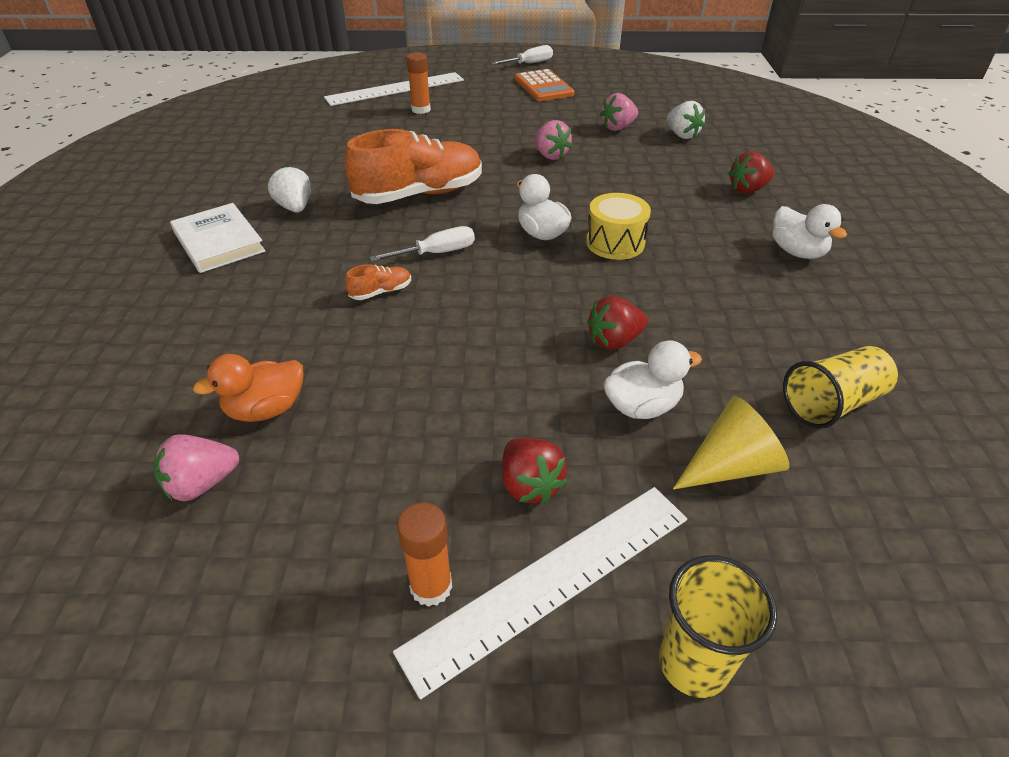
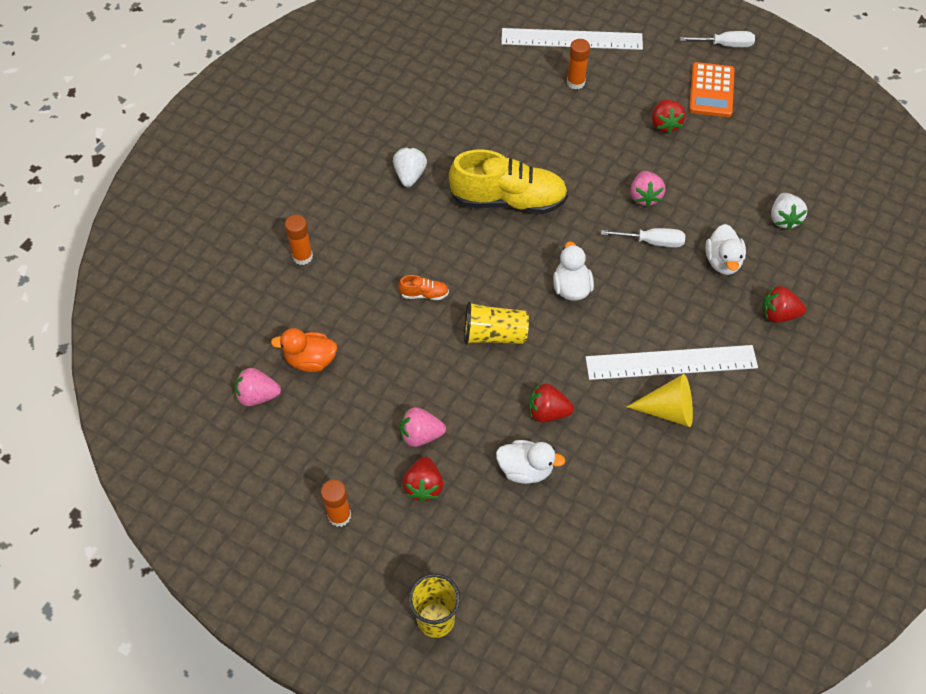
camera: 30 degrees right, 15 degrees up
(196, 311) = (302, 256): none -> orange glue stick
(219, 242) = (342, 192): white book -> none
(419, 194) = (508, 200): orange shoe -> yellow shoe
(436, 253) = (482, 273): white screwdriver -> white screwdriver (652, 242)
(524, 112) = (665, 124): none -> red strawberry
(551, 581) = (398, 545): white ruler -> white ruler (671, 362)
(615, 243) = (619, 323): yellow drum -> none
(618, 127) = (733, 183): pink strawberry -> pink strawberry (420, 435)
(730, 466) = (544, 534): yellow cone -> yellow cone (668, 410)
(797, 252) = (751, 398): white duck -> white duck (722, 261)
(832, 403) = (645, 529): yellow cup -> yellow cup (494, 335)

